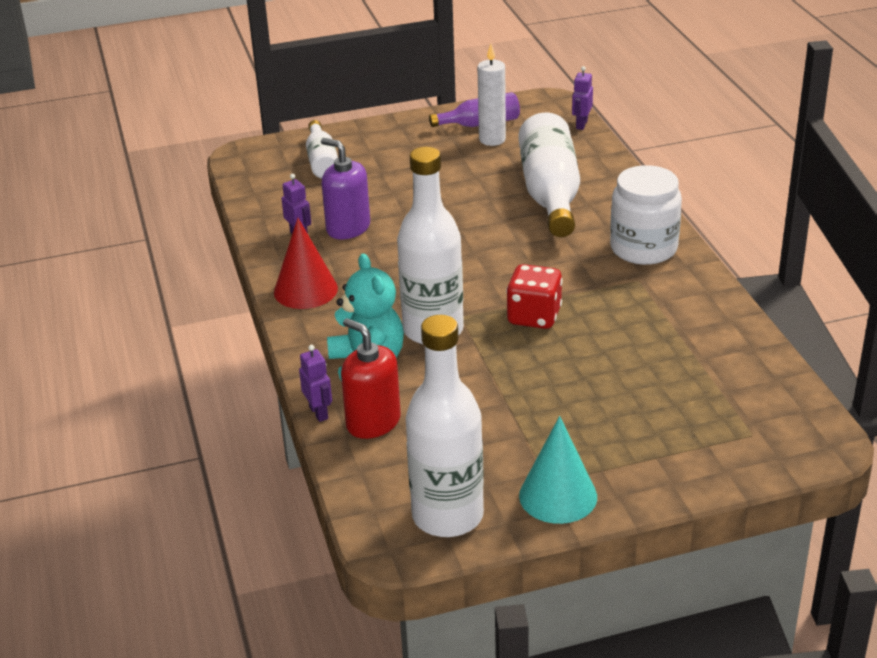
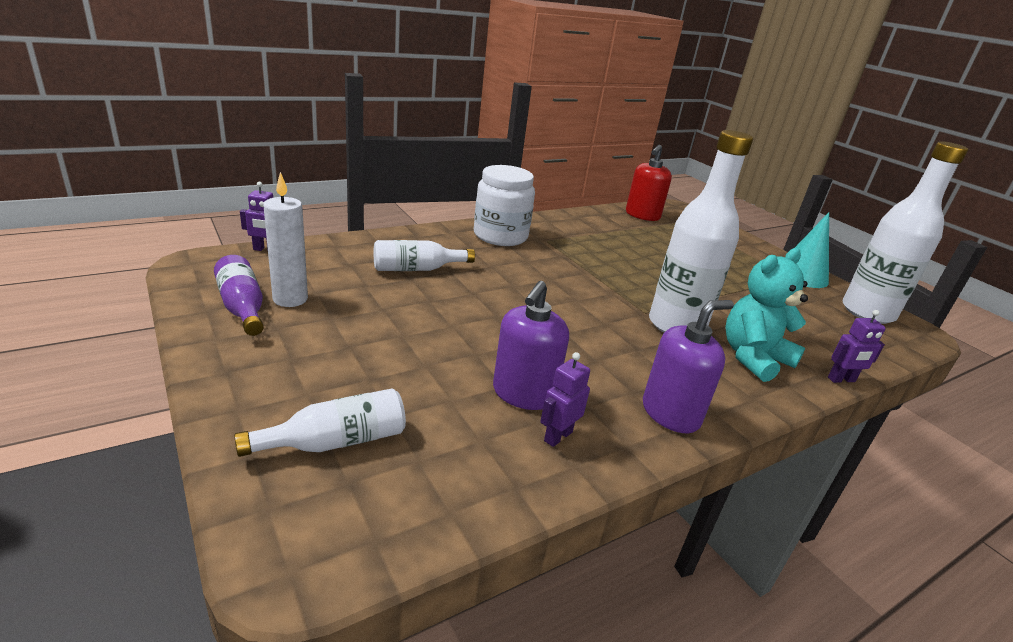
camera: 110 degrees left, 5 degrees down
(305, 290) = (670, 413): red cone -> purple soap dispenser
(319, 413) = (841, 380): purple robot -> purple robot turned 150 degrees counterclockwise
(373, 422) = (819, 349): red soap dispenser -> red soap dispenser (642, 215)
(534, 316) = (622, 280): red dice -> none
(550, 193) = (417, 269): white bottle -> white bottle, size x0.55

